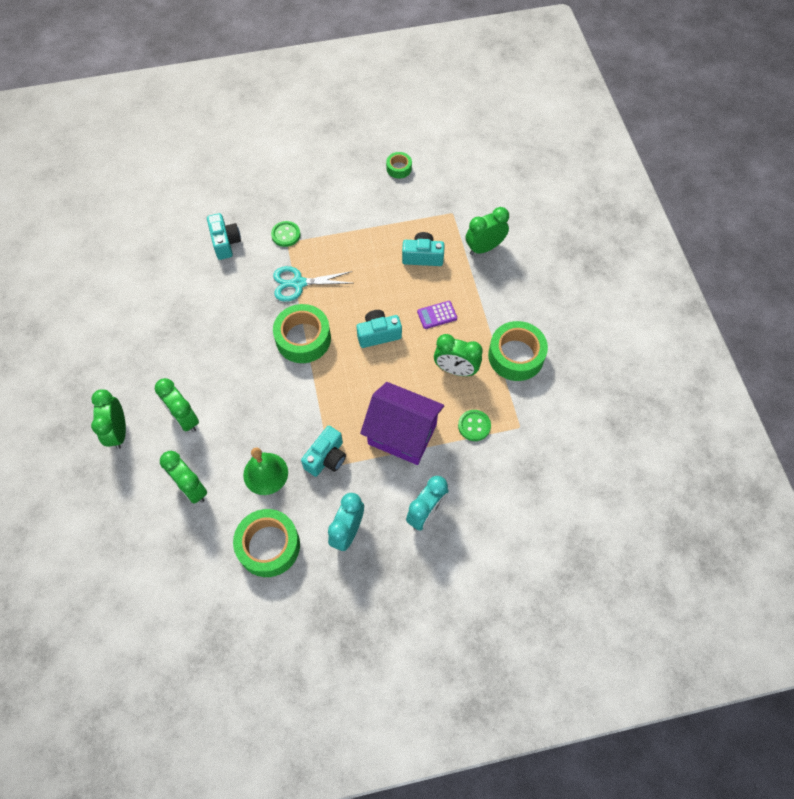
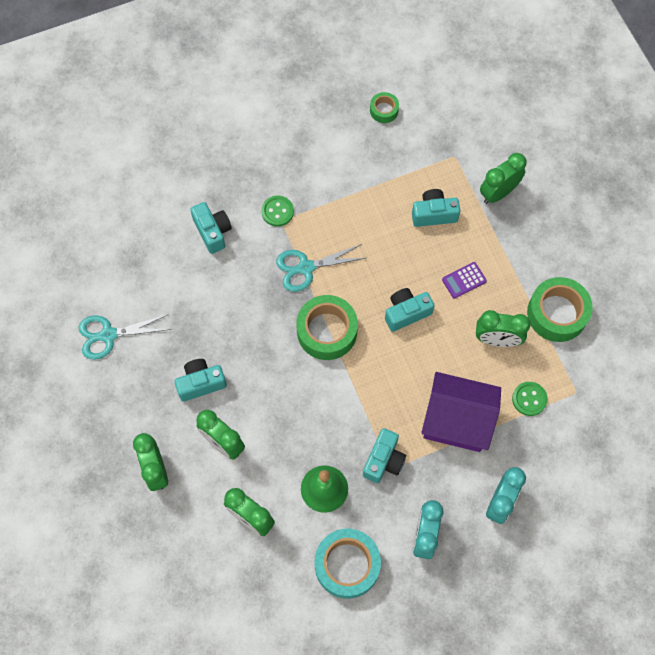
camera: 10 degrees left, 5 degrees up
(111, 312) = (108, 335): none -> turquoise scissors
(180, 364) = (201, 383): none -> turquoise camera
(268, 546) = (347, 565): green tape -> turquoise tape

